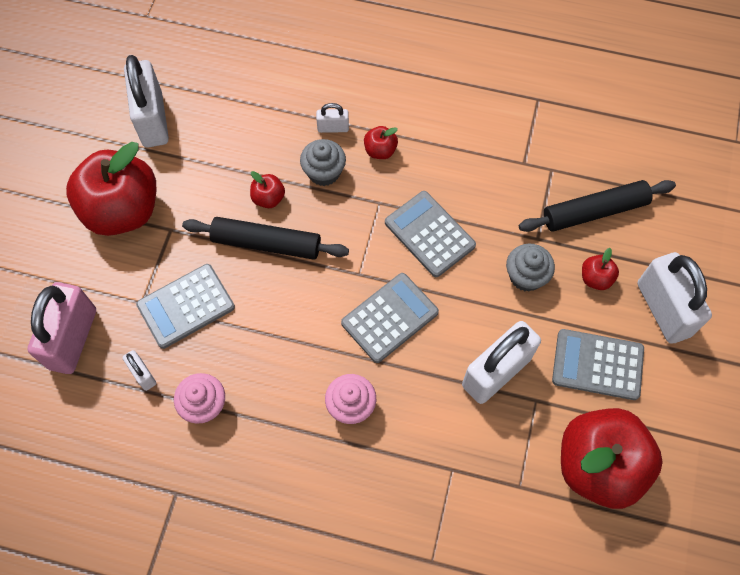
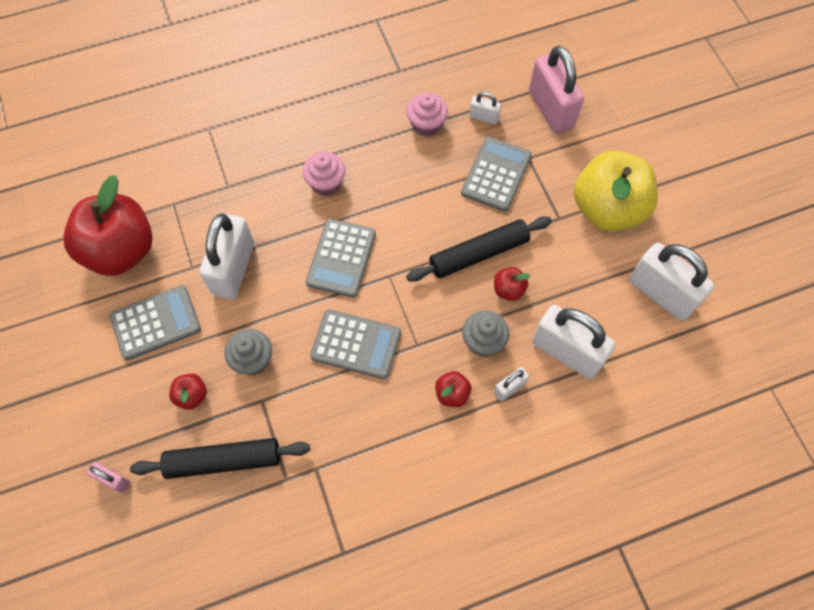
camera: 145 degrees right, 0 degrees up
(123, 210) = (607, 209): red apple -> yellow apple
(594, 211) = (223, 460): black rolling pin -> black rolling pin turned 45 degrees clockwise
(663, 309) = (119, 404): white padlock -> white padlock (566, 352)
(693, 250) = (113, 480): none -> pink padlock

